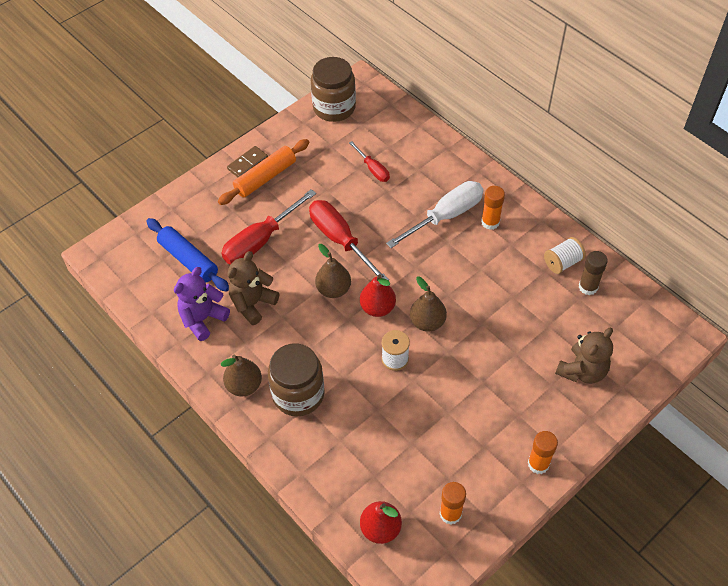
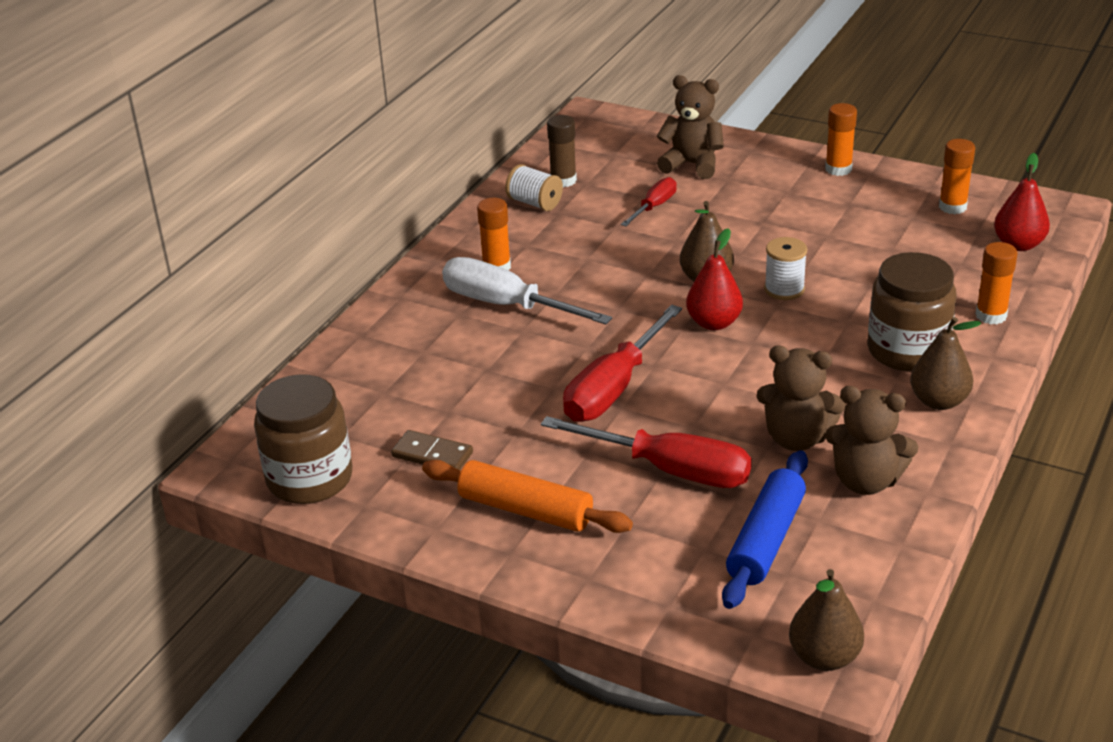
camera: 110 degrees left, 20 degrees down
(203, 319) = (865, 481): purple teddy bear -> brown teddy bear
(247, 163) = (502, 544): brown domino -> brown domino (432, 455)
(308, 461) = (991, 315): none -> orange glue stick
(333, 289) = (711, 369): brown pear -> brown pear (824, 657)
(373, 169) = (444, 395): red screwdriver -> red screwdriver (654, 207)

